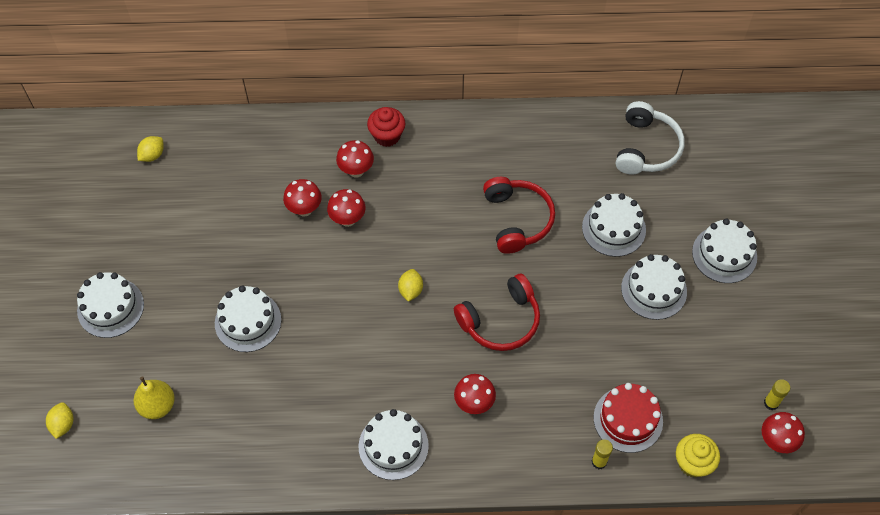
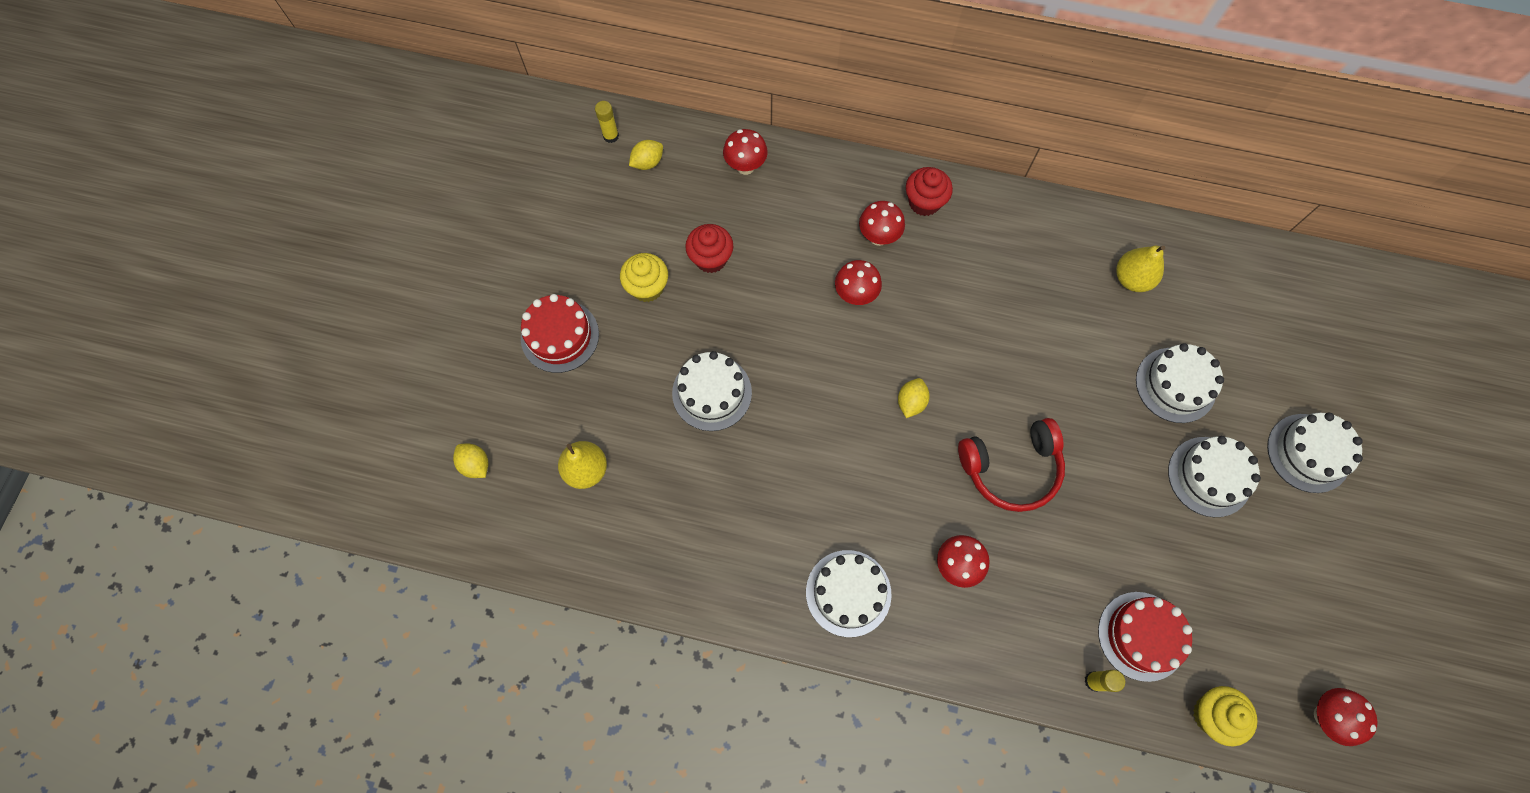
camera: 15 degrees right, 10 degrees up
(63, 424) = (475, 464): yellow lemon -> yellow lemon turned 60 degrees counterclockwise
(110, 307) = (560, 336): white cake -> red cake
(175, 252) = (647, 287): none -> yellow cupcake
(223, 218) = (711, 258): none -> red cupcake
(304, 209) = (807, 270): red mushroom -> red mushroom (745, 166)
(517, 219) = (1058, 344): red headphones -> none
(563, 157) = (1132, 279): none -> yellow pear
(646, 148) = (1238, 291): white headphones -> none
(771, 403) = (1328, 663): yellow glue stick -> yellow glue stick (611, 136)

